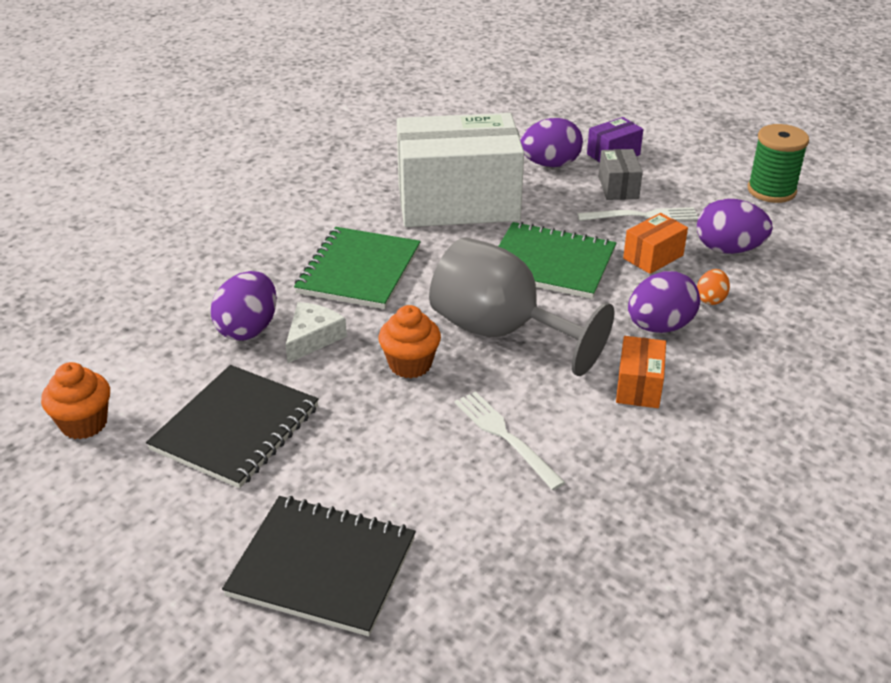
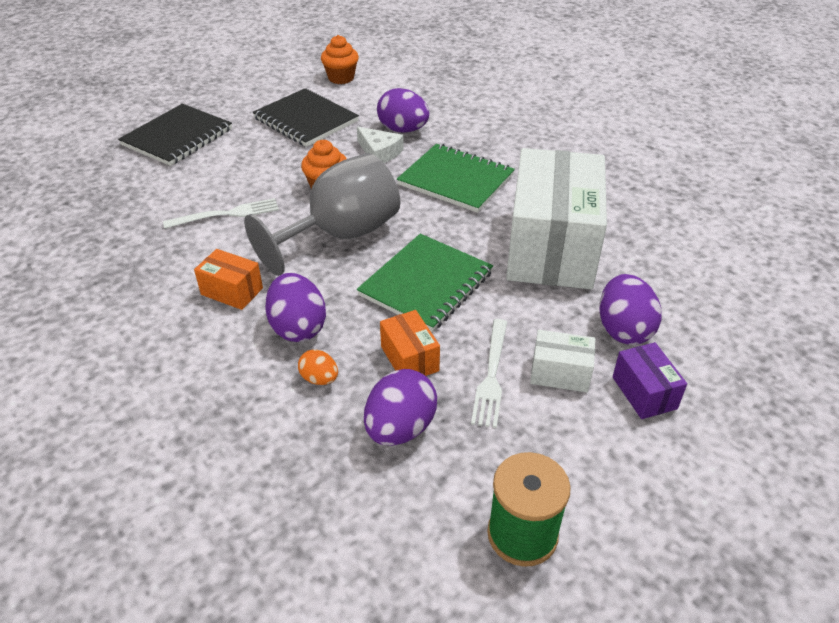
camera: 105 degrees right, 5 degrees up
(618, 187) = (560, 373): grey box -> white box

